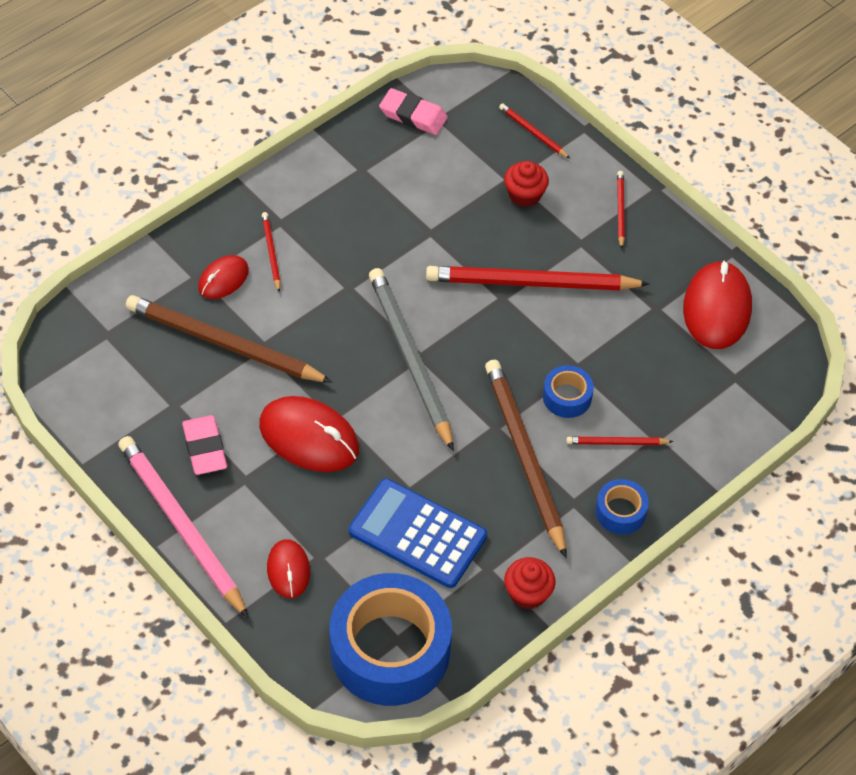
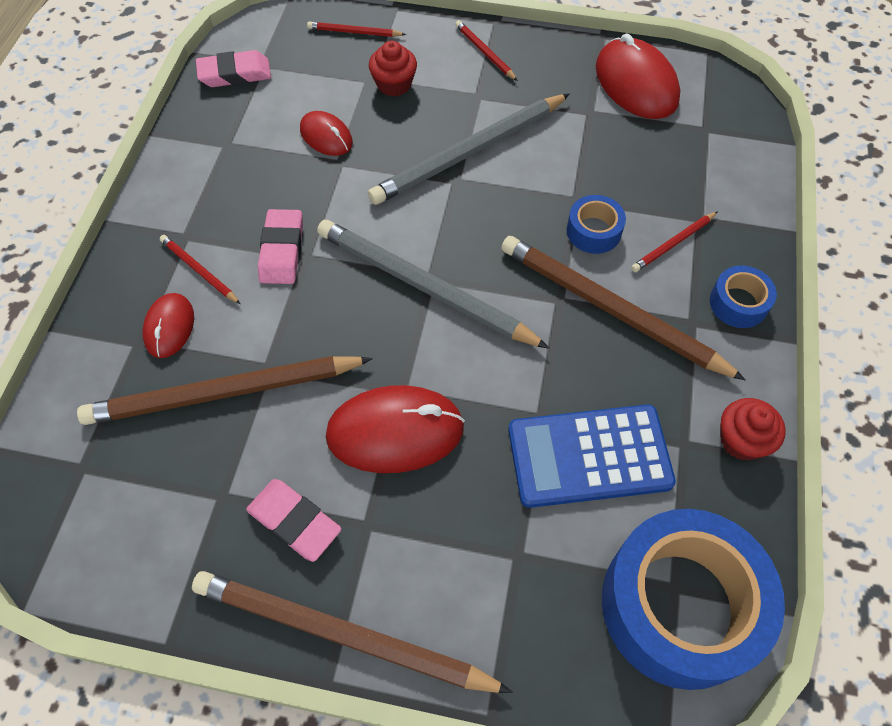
camera: 35 degrees left, 5 degrees up
(181, 527) = (342, 635): pink pencil -> brown pencil
(288, 570) = (500, 596): red mouse -> red mouse (326, 136)
(336, 273) = (282, 251): none -> pink eraser
(531, 283) = (469, 153): red pencil -> grey pencil

